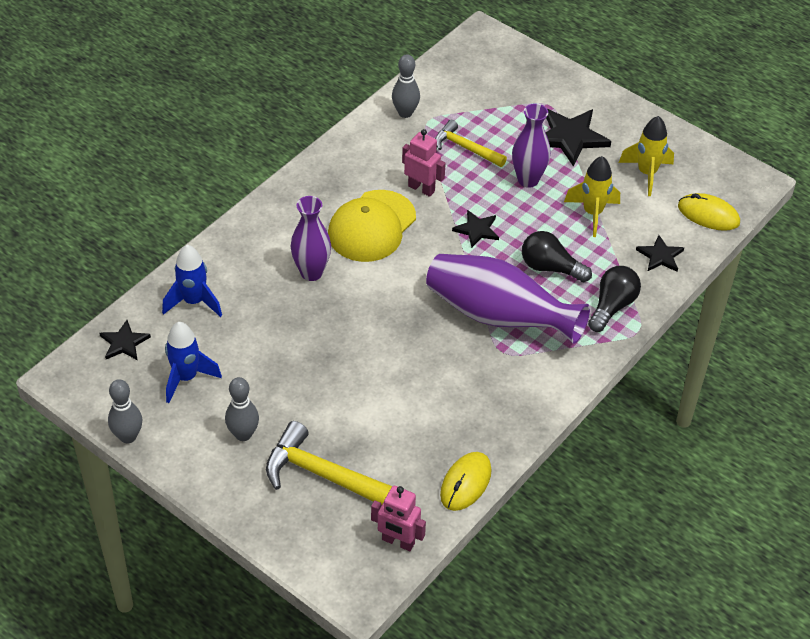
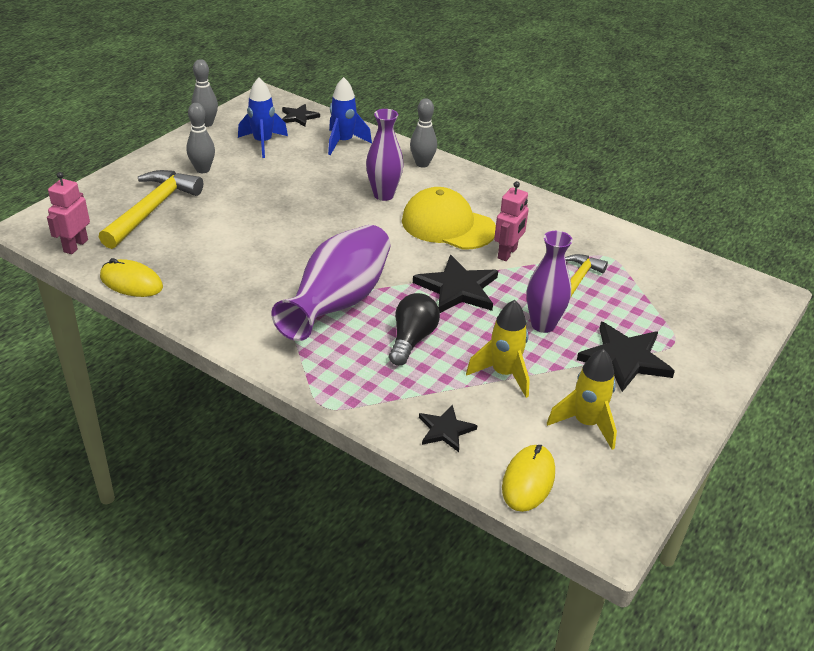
camera: 85 degrees right, 10 degrees down
(405, 113) = (614, 242): grey bowling pin -> grey bowling pin (422, 164)
(477, 230) = (457, 289): black star -> black star, size x1.73
(612, 306) = (360, 386): black light bulb -> none

